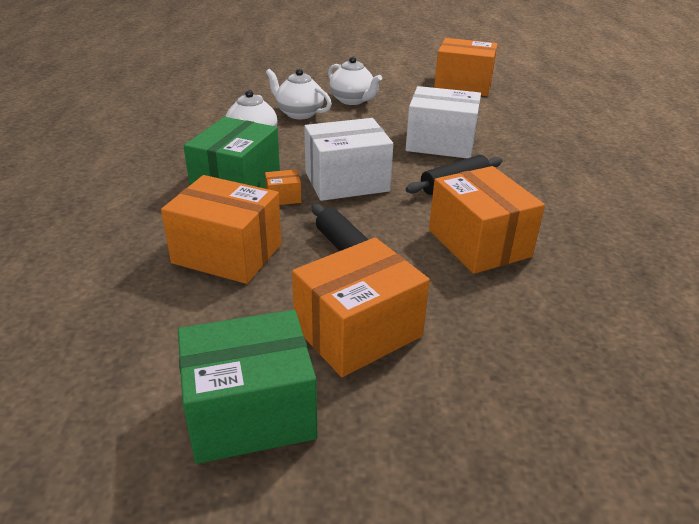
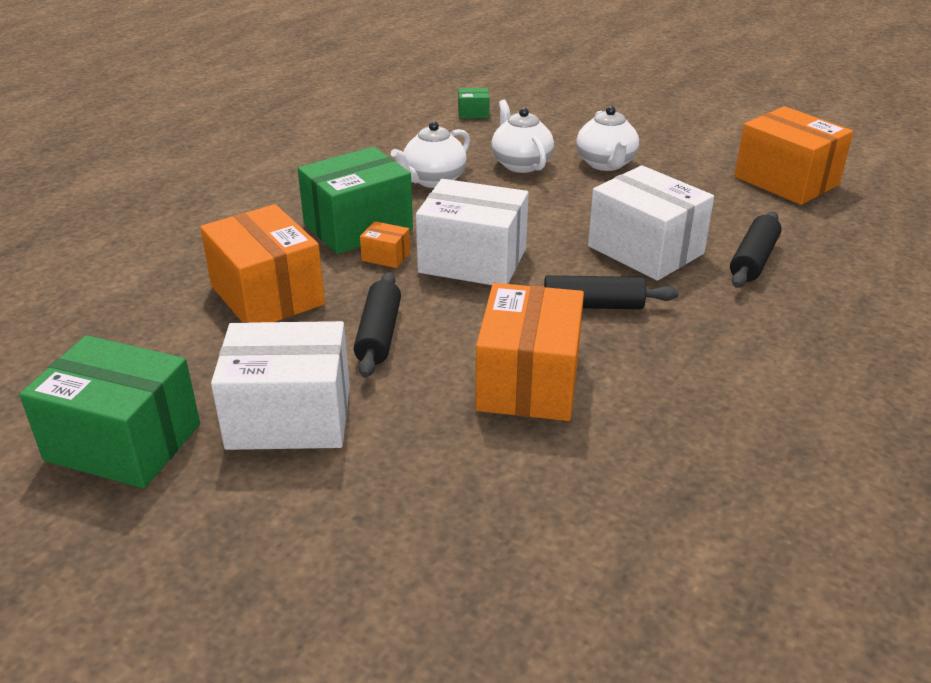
camera: 35 degrees right, 0 degrees up
(225, 90) = (473, 113): none -> green box
(358, 332) = (289, 417): orange box -> white box
(503, 132) = (753, 260): none -> black rolling pin

